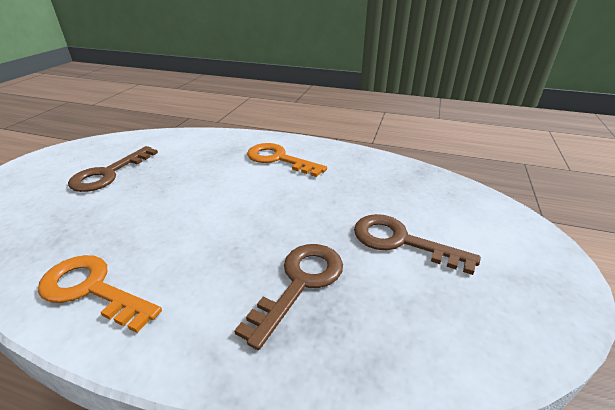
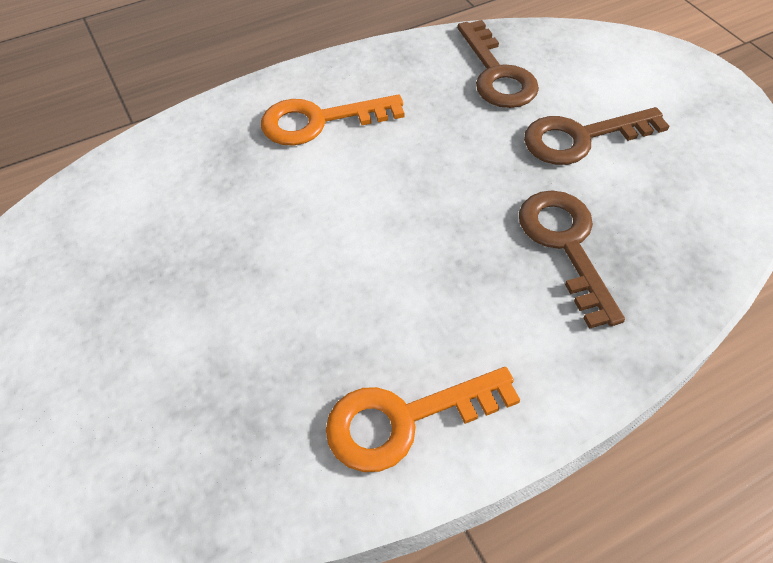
camera: 45 degrees left, 20 degrees up
(109, 174) = (125, 307): brown key -> brown key (496, 74)

